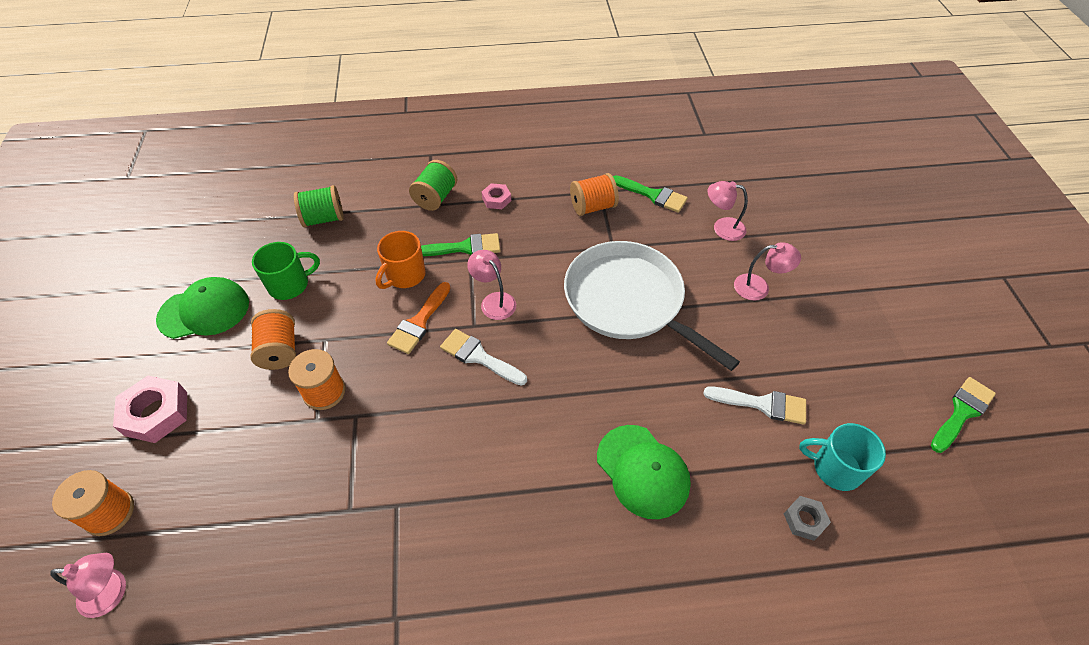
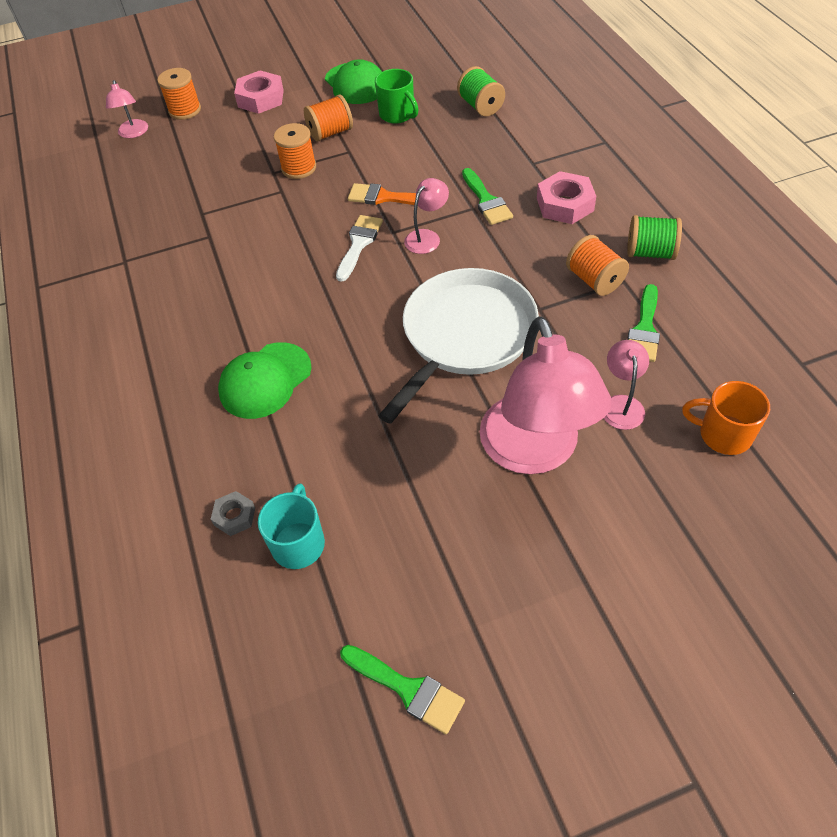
camera: 80 degrees right, 0 degrees up
(405, 275) = (434, 173): orange mug -> orange mug (723, 434)
(435, 197) = (544, 163): green spool -> green spool (650, 253)
(496, 199) = (565, 204): pink nut -> pink nut, size x1.78
(759, 287) = (535, 452): pink lamp -> pink lamp, size x2.24
(762, 404) = (363, 469): white brush -> none

